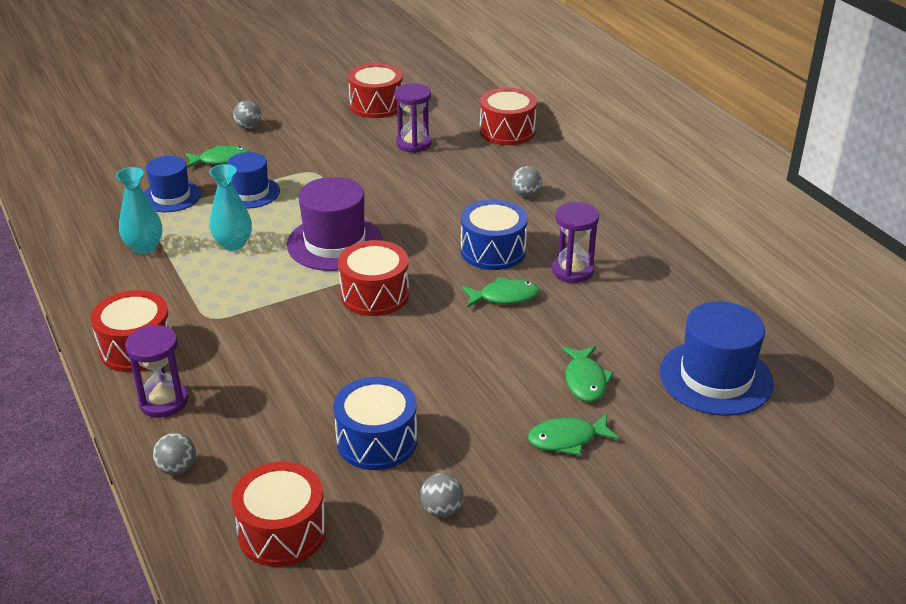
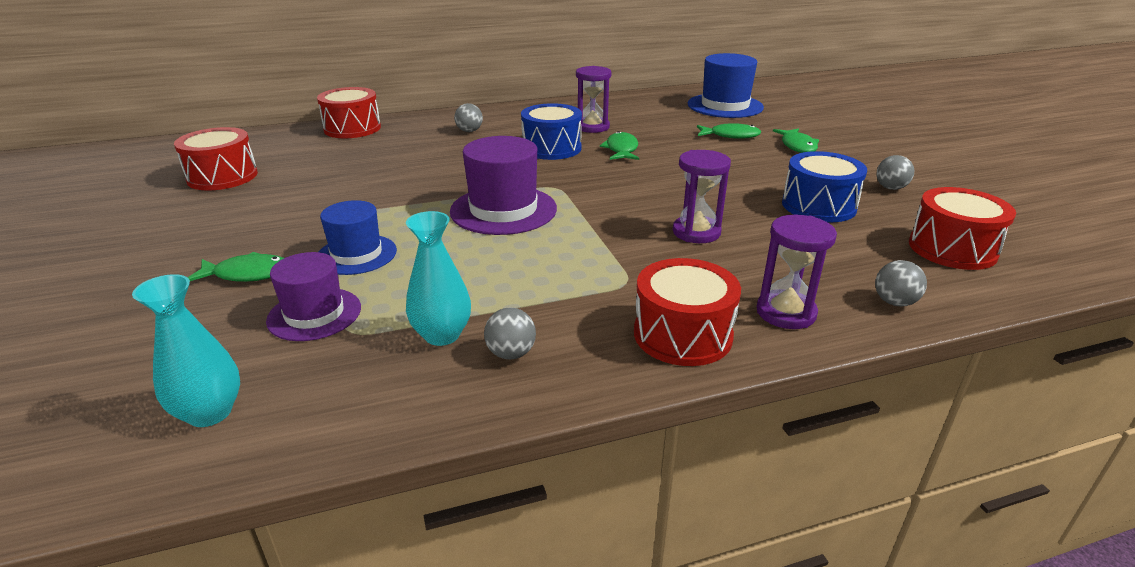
camera: 80 degrees left, 5 degrees down
(171, 196) = (314, 314): blue hat -> purple hat
(221, 160) = (247, 274): green fish -> green fish turned 90 degrees clockwise
(233, 244) = (472, 267): turquoise vase -> turquoise vase (210, 412)
(248, 127) = (174, 253): grey ball -> grey ball (511, 353)
(375, 294) = (604, 196): red drum -> none
(413, 144) = (333, 165): purple hourglass -> purple hourglass (696, 232)

